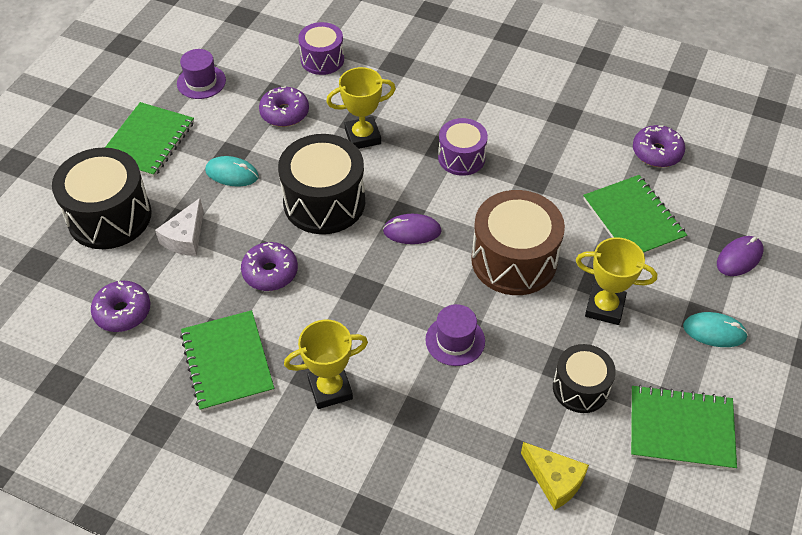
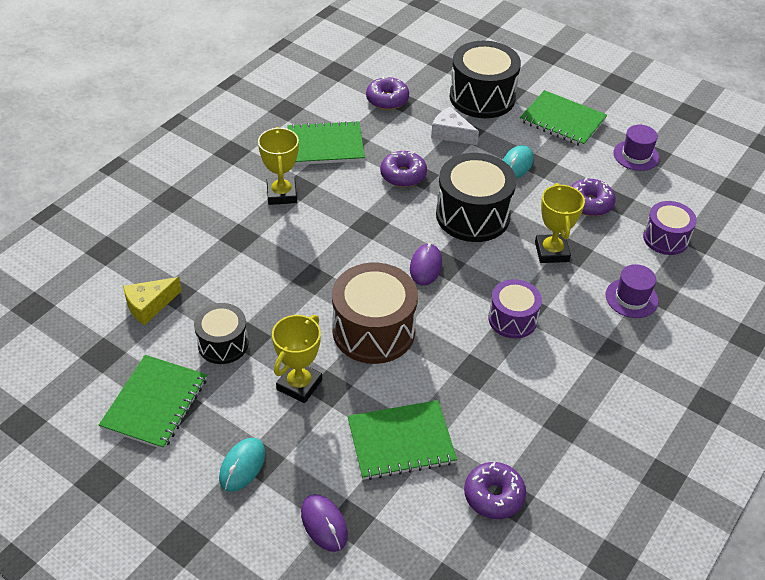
camera: 100 degrees right, 5 degrees down
(455, 340) = (300, 272): purple hat -> purple hat (631, 298)

